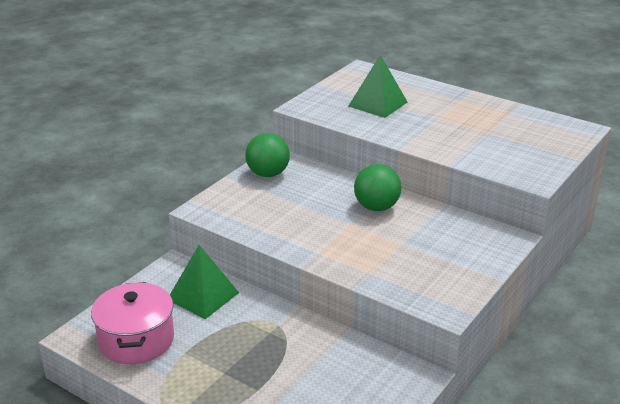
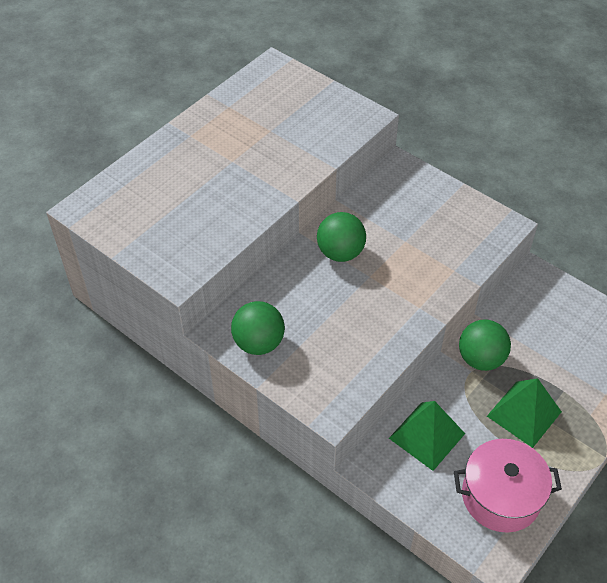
camera: 85 degrees left, 20 degrees up
(293, 330) = (480, 359): none -> green ball
(377, 104) = (186, 205): green pyramid -> green pyramid (524, 414)

